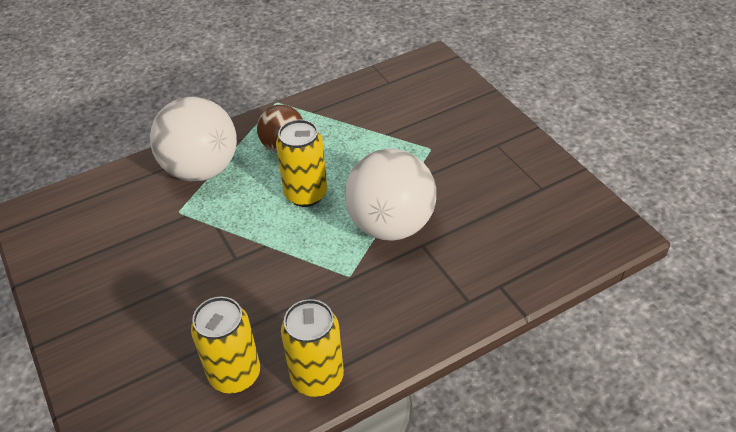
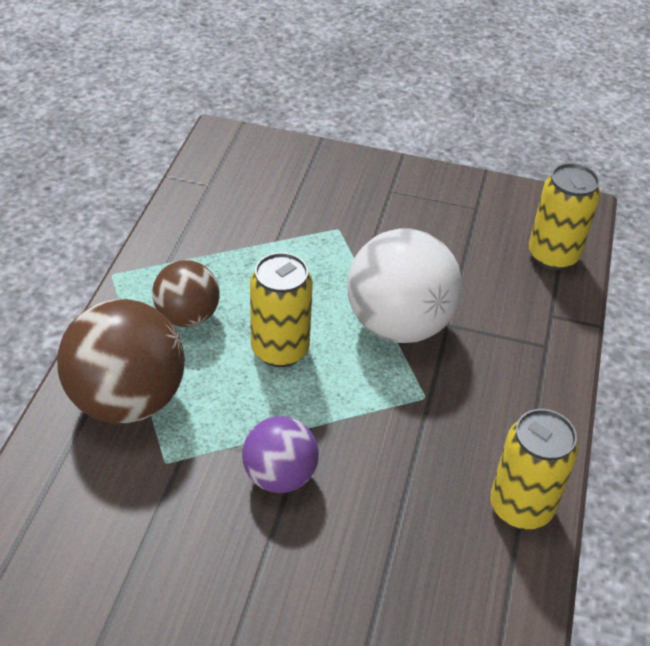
camera: 50 degrees left, 0 degrees up
(201, 169) = (127, 400): white ball -> brown ball
(218, 258) = (280, 476): none -> purple ball
(235, 374) = (450, 567): yellow can -> yellow can (553, 256)

